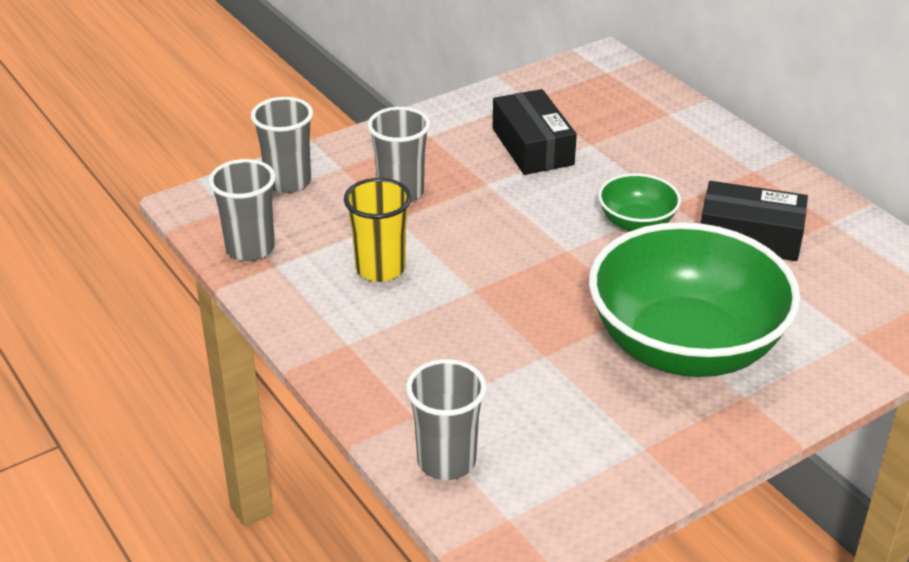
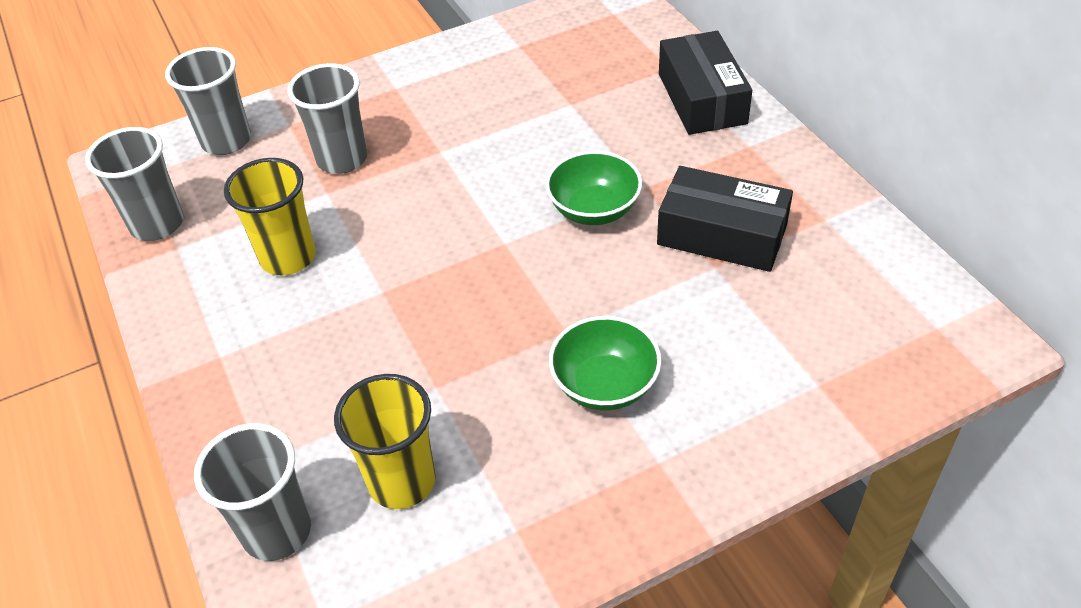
camera: 10 degrees right, 10 degrees up
(532, 146) = (504, 105): black box -> black box (702, 98)
(539, 421) = (402, 481): none -> yellow cup
(685, 346) = (605, 385): green bowl -> green bowl, size x0.45

